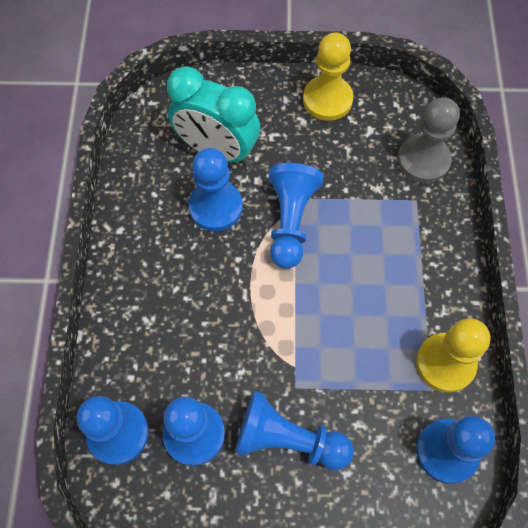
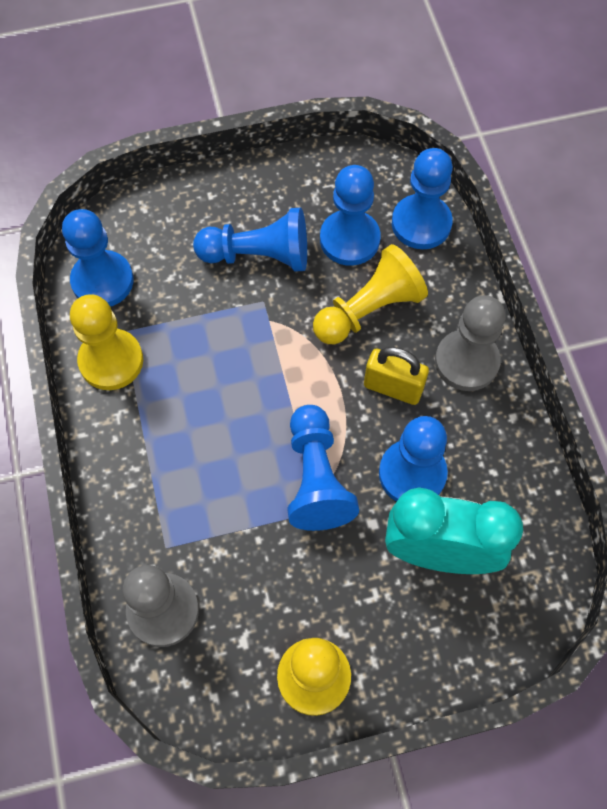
camera: 165 degrees right, 0 degrees up
(136, 283) = (466, 362): none -> grey pawn
(201, 353) = (369, 310): none -> yellow pawn
(206, 277) = (393, 388): none -> yellow padlock

